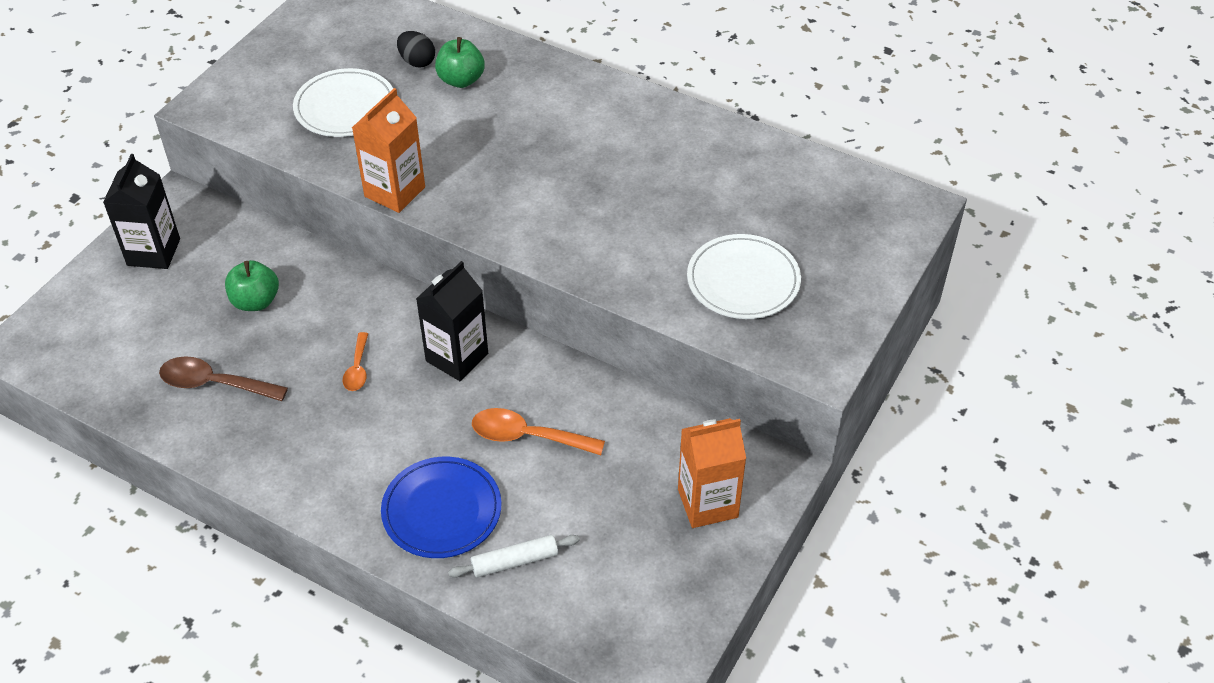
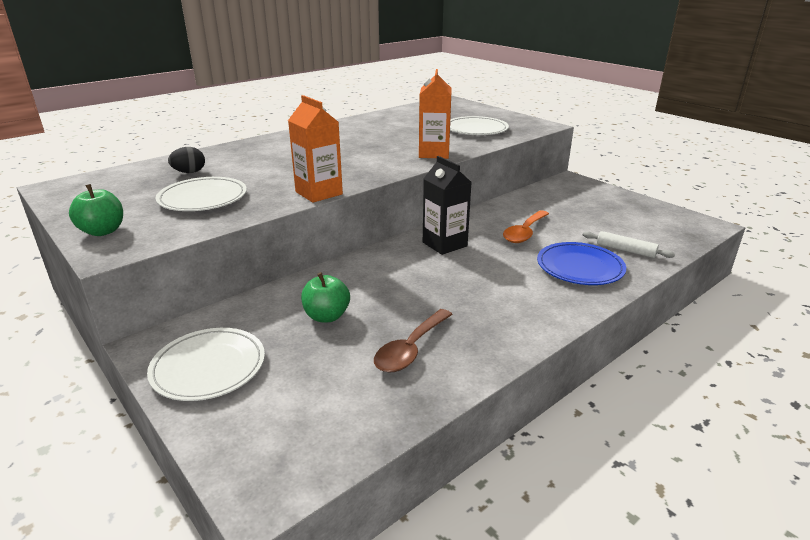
camera: 70 degrees left, 20 degrees down
(153, 252) = (208, 367): black carton -> white plate
(357, 369) = (434, 280): orange spoon -> none
(461, 80) = (230, 163): green apple -> green apple (103, 231)
(515, 561) = (625, 250): white rolling pin -> white rolling pin turned 60 degrees counterclockwise
(707, 503) = (588, 197): orange carton -> orange carton (434, 153)

